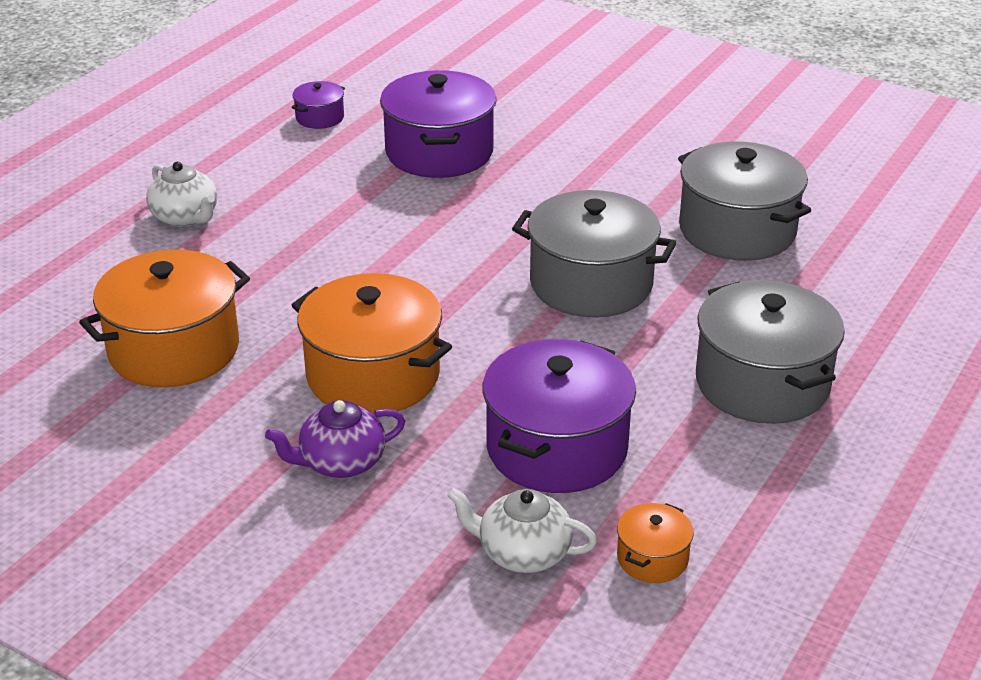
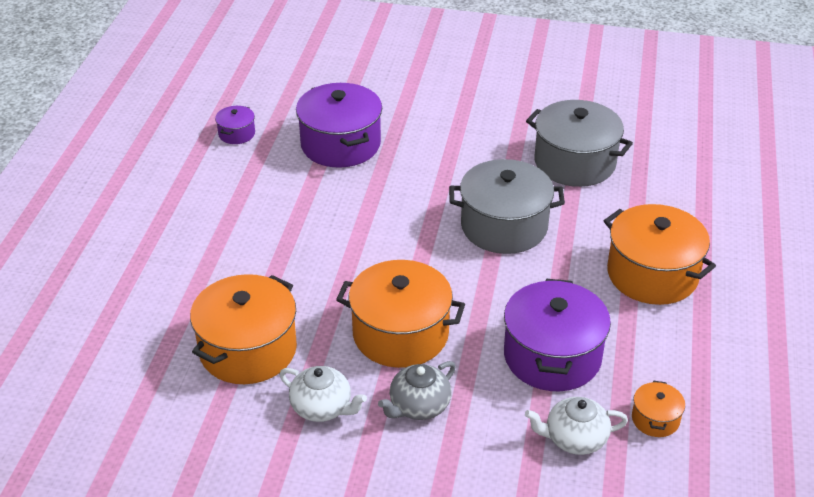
camera: 20 degrees left, 5 degrees up
(185, 217) = (188, 240): white teapot -> white teapot (322, 407)
(341, 462) = (419, 406): purple teapot -> grey teapot
(762, 383) = (652, 274): grey pot -> orange pot

